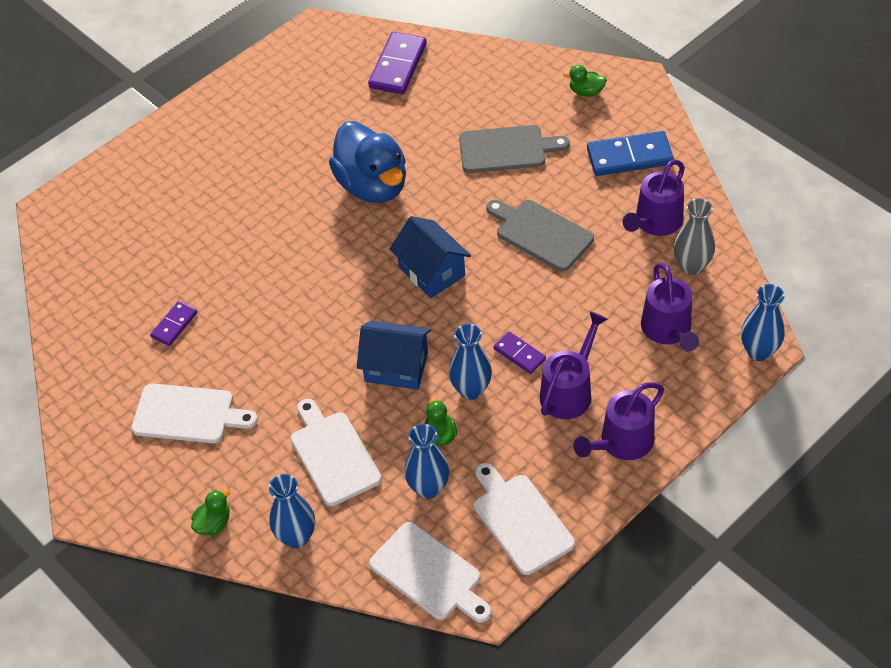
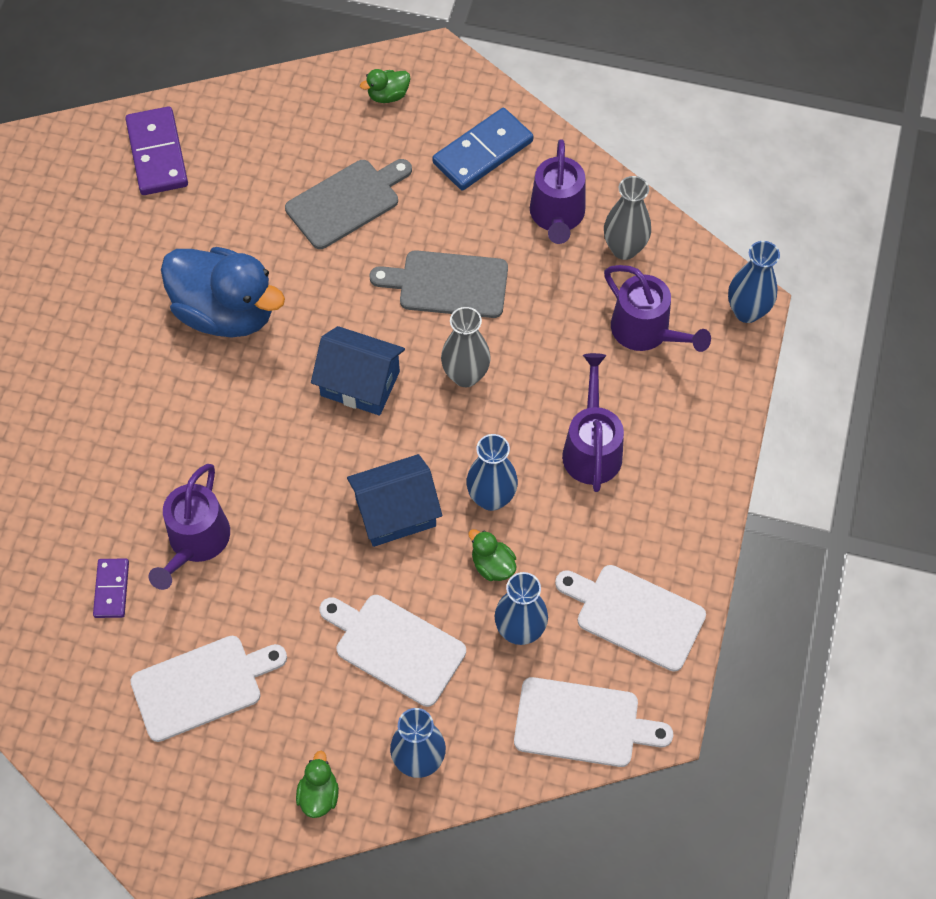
camera: 35 degrees left, 10 degrees up
(510, 300) = (465, 375): none -> grey vase
(519, 354) = (515, 432): purple domino -> none
(621, 443) = (679, 478): purple watering can -> purple watering can (196, 542)

